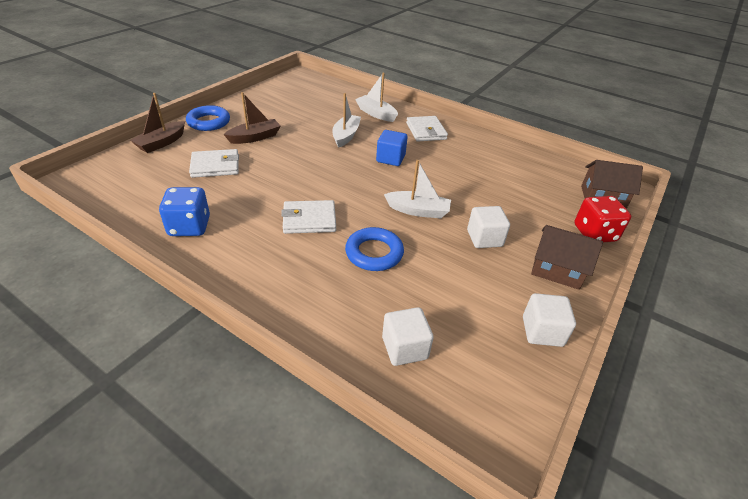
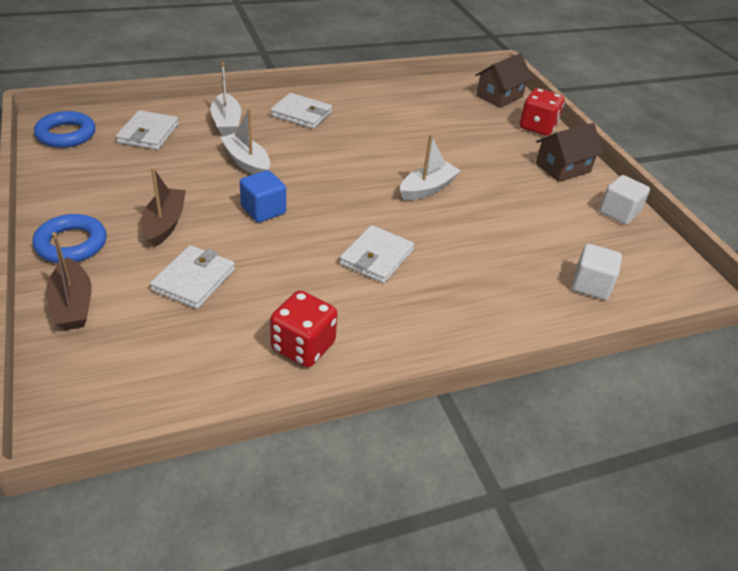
camera: 55 degrees left, 0 degrees up
(189, 226) = (303, 346): blue dice -> red dice
(329, 99) = (148, 133): none -> white wallet
(374, 253) = (464, 243): blue ring -> blue ring (66, 134)
(376, 114) = (226, 122): white boat -> white boat turned 90 degrees counterclockwise
(390, 159) = (326, 159): blue cube -> blue cube (263, 210)
(484, 238) = (498, 177): white cube -> none

